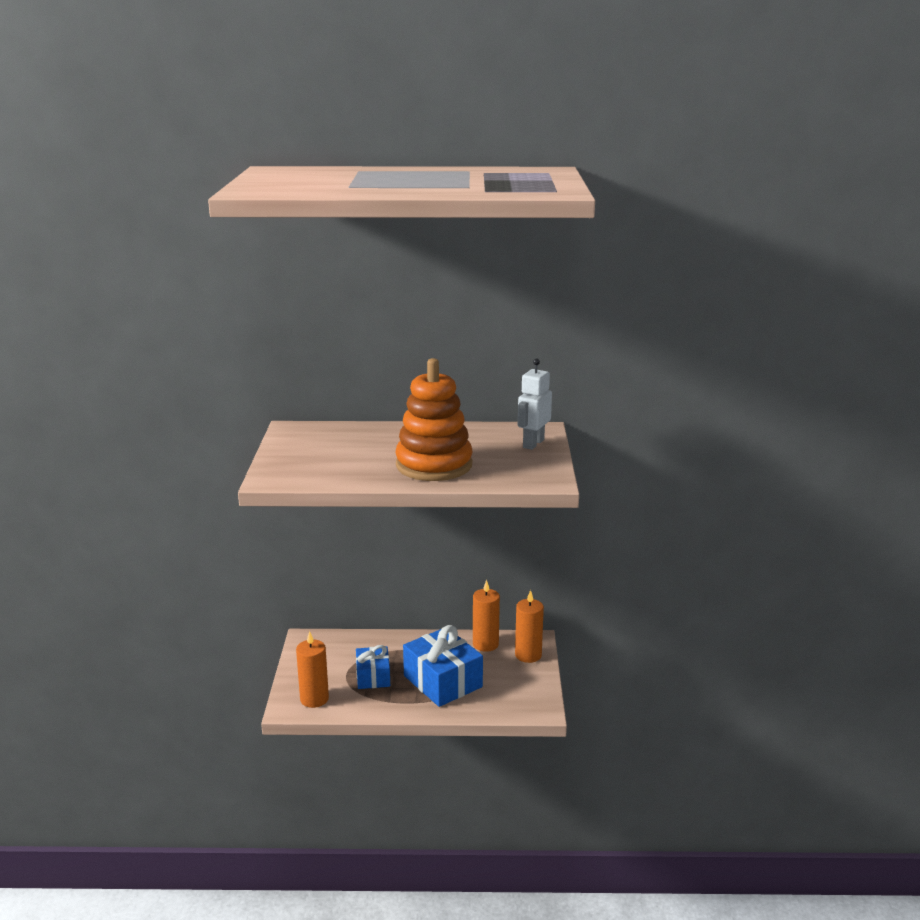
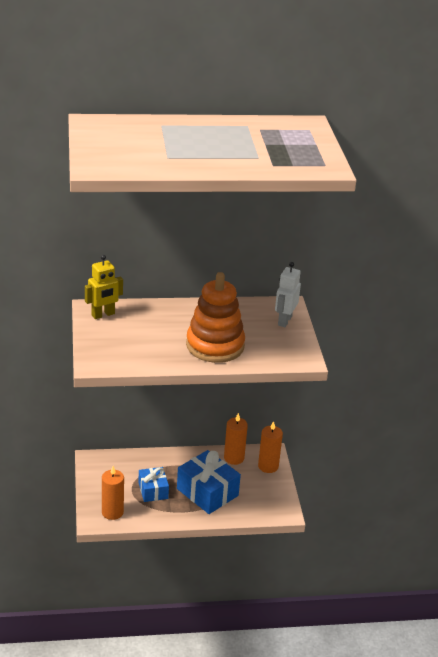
camera: 10 degrees left, 10 degrees up
(302, 434) = (103, 315): none -> yellow robot

